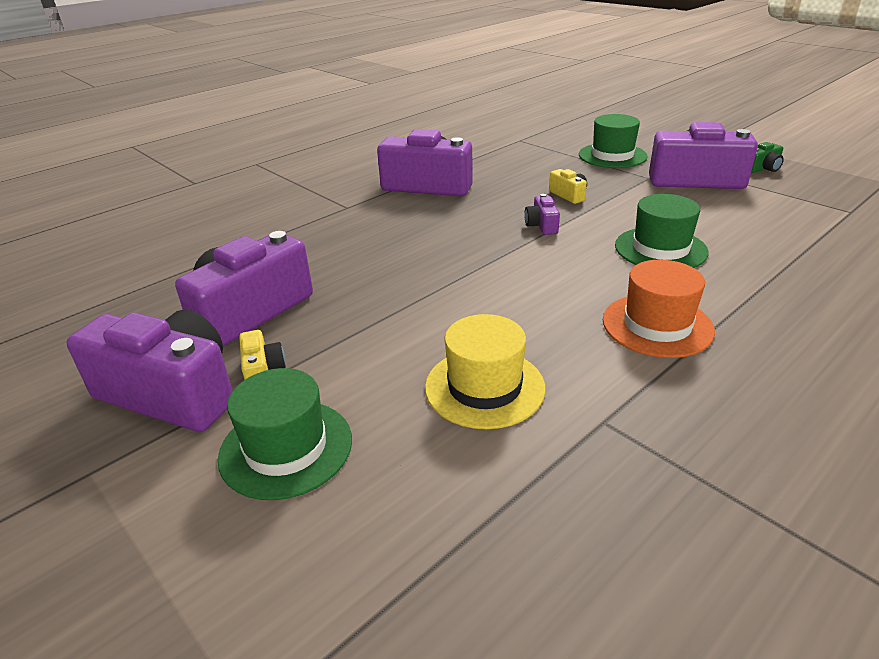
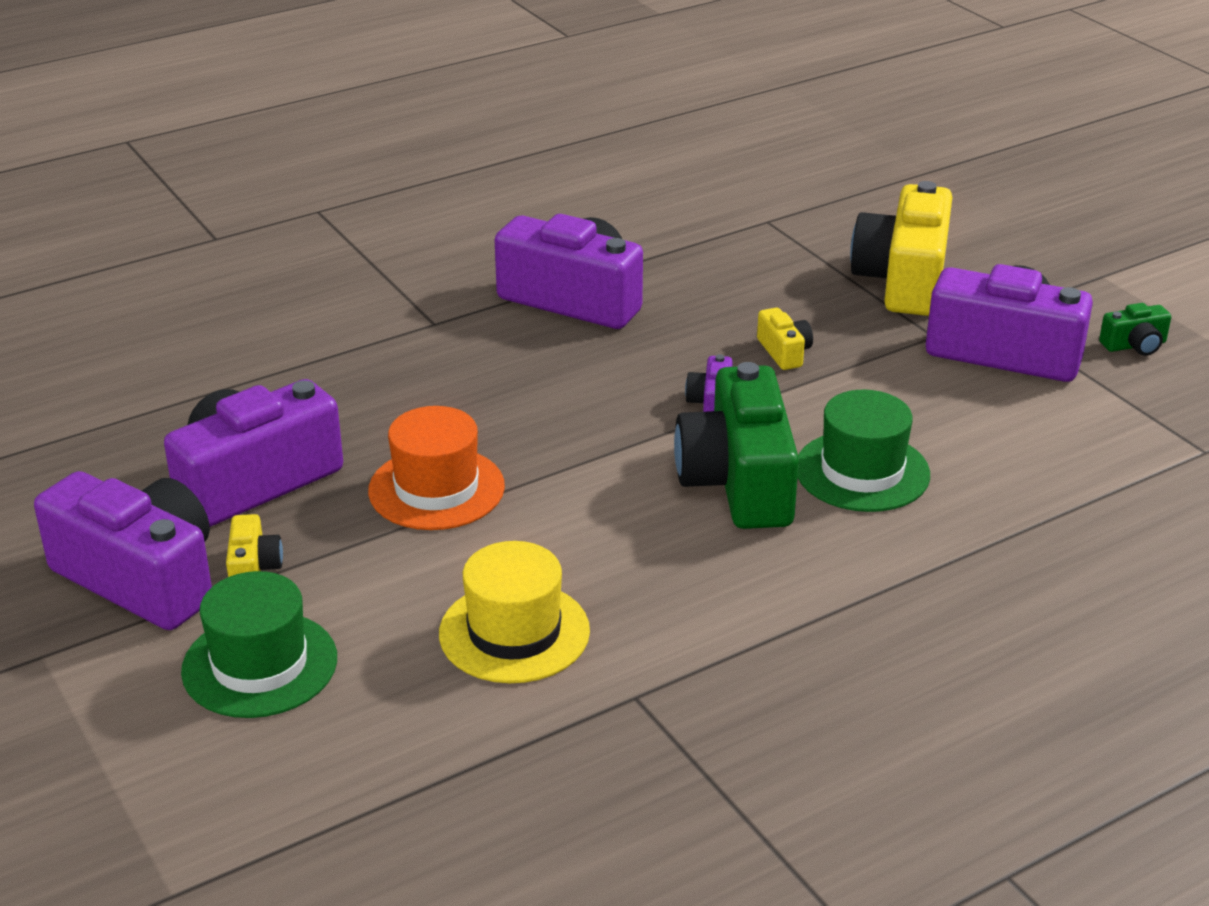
camera: 10 degrees right, 0 degrees up
(586, 265) = (739, 481): none -> green camera
(612, 156) = (903, 280): green hat -> yellow camera
(657, 325) = (778, 587): orange hat -> orange hat (436, 489)

